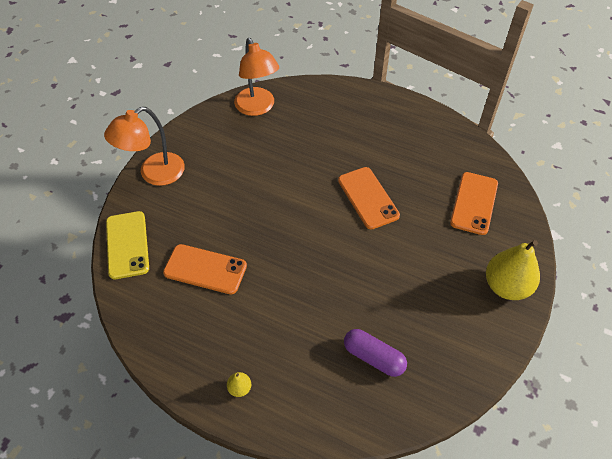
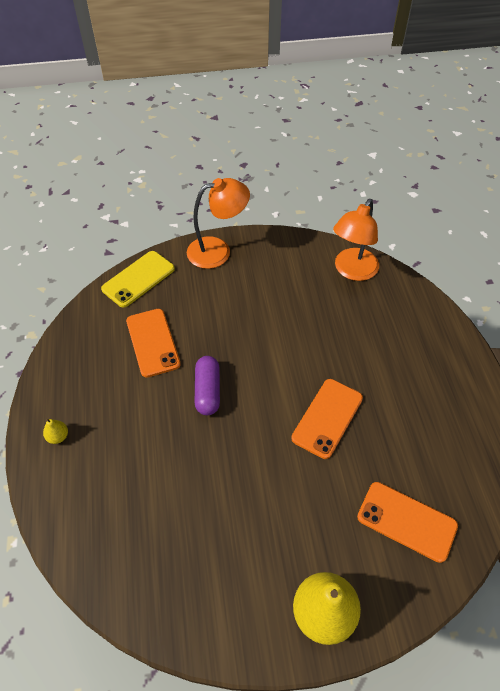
camera: 55 degrees right, 0 degrees up
(154, 174) = (218, 250): orange lamp -> orange lamp turned 150 degrees clockwise
(373, 357) = (152, 526): purple capsule -> purple capsule (207, 391)
(474, 203) = (406, 521): orange phone -> orange phone turned 45 degrees clockwise

